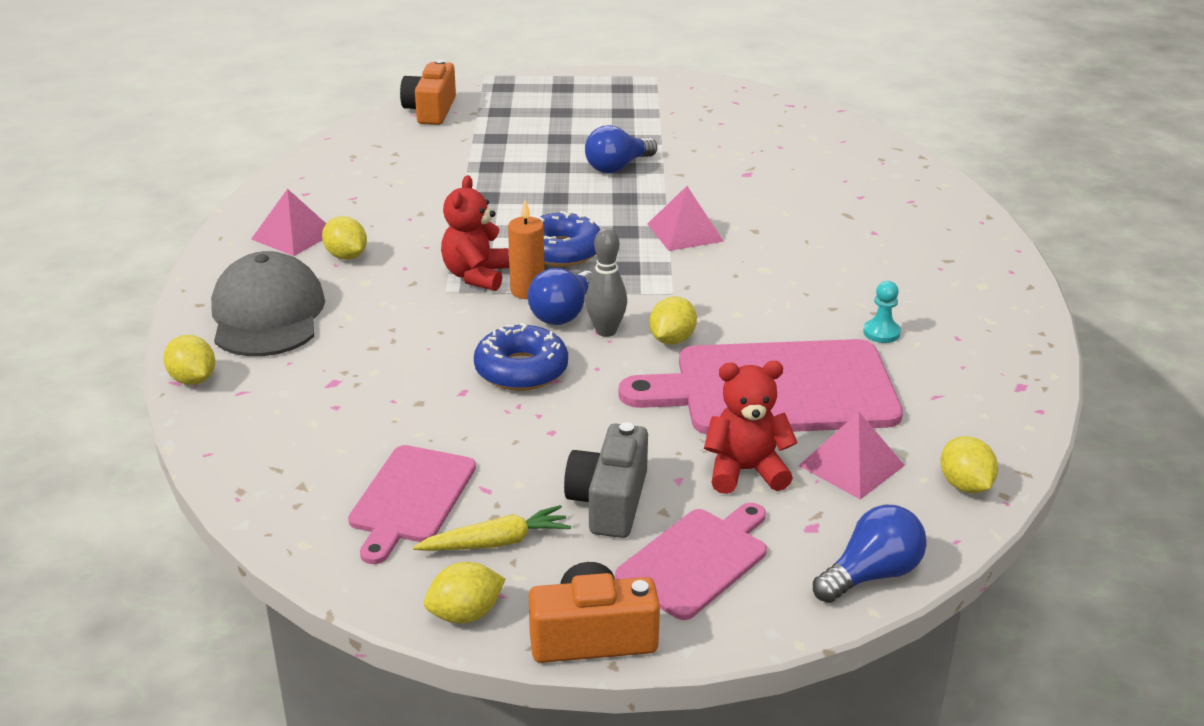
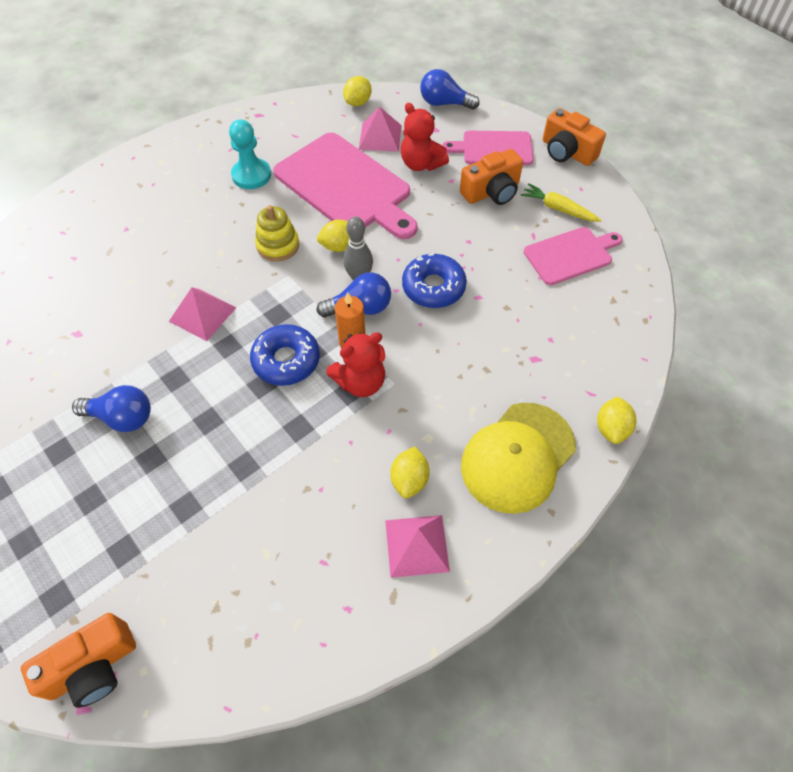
camera: 130 degrees left, 25 degrees up
(267, 314) = (517, 457): grey cap -> yellow cap
(465, 614) = (603, 190): yellow lemon -> none
(609, 502) = (491, 192): grey camera -> orange camera
(727, 304) = (278, 245): none -> yellow stacking toy
(881, 332) = (251, 175): turquoise pawn -> turquoise pawn, size x1.69

